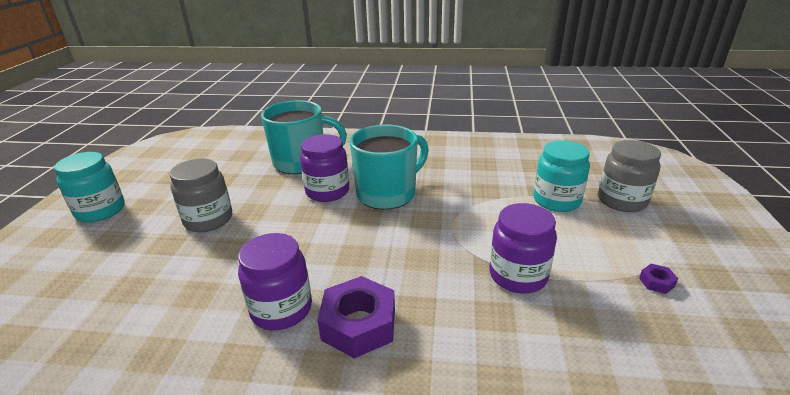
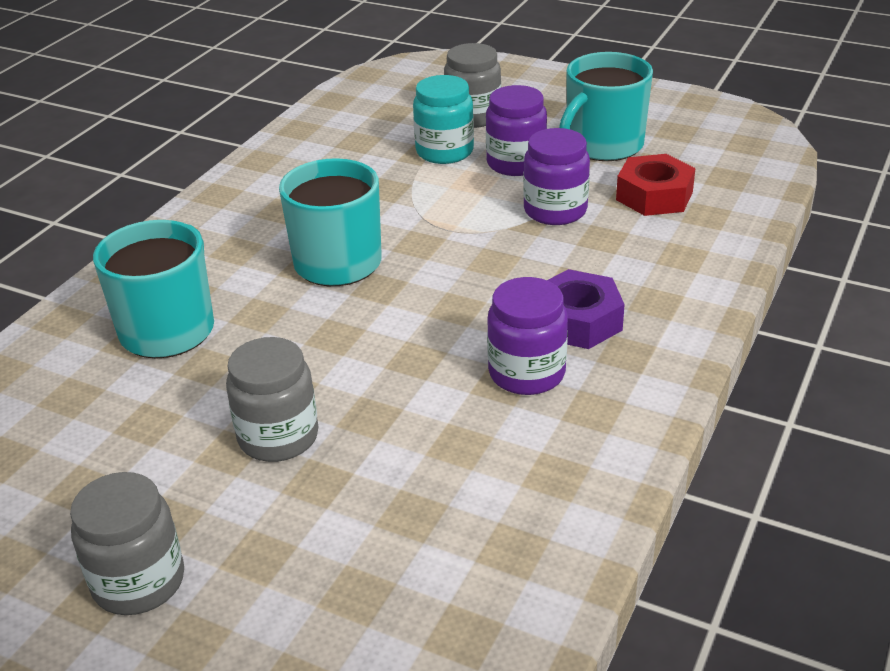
camera: 70 degrees left, 5 degrees up
(100, 210) = (139, 582): turquoise jar -> grey jar
(327, 191) = (287, 312): purple jar -> purple jar (516, 163)
(598, 339) = (654, 196): none -> red nut
(656, 282) = (603, 146): purple nut -> turquoise mug

